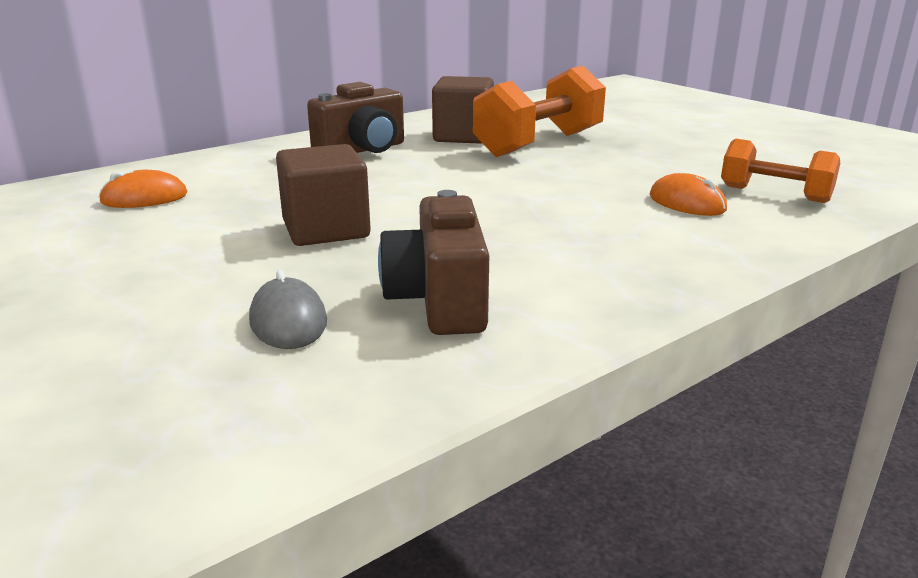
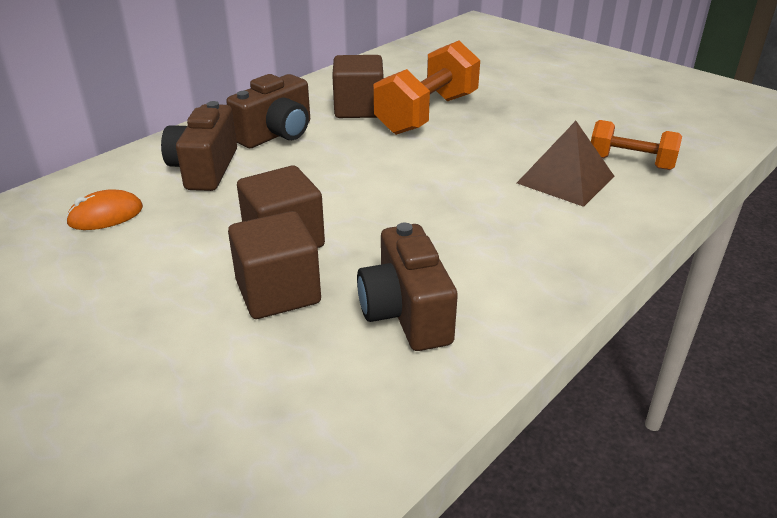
camera: 10 degrees left, 10 degrees up
(270, 171) = (204, 169): none -> brown camera
(288, 321) = (295, 350): grey mouse -> none
(296, 271) = (278, 292): none -> brown cube
(687, 203) = (565, 179): orange mouse -> brown pyramid

